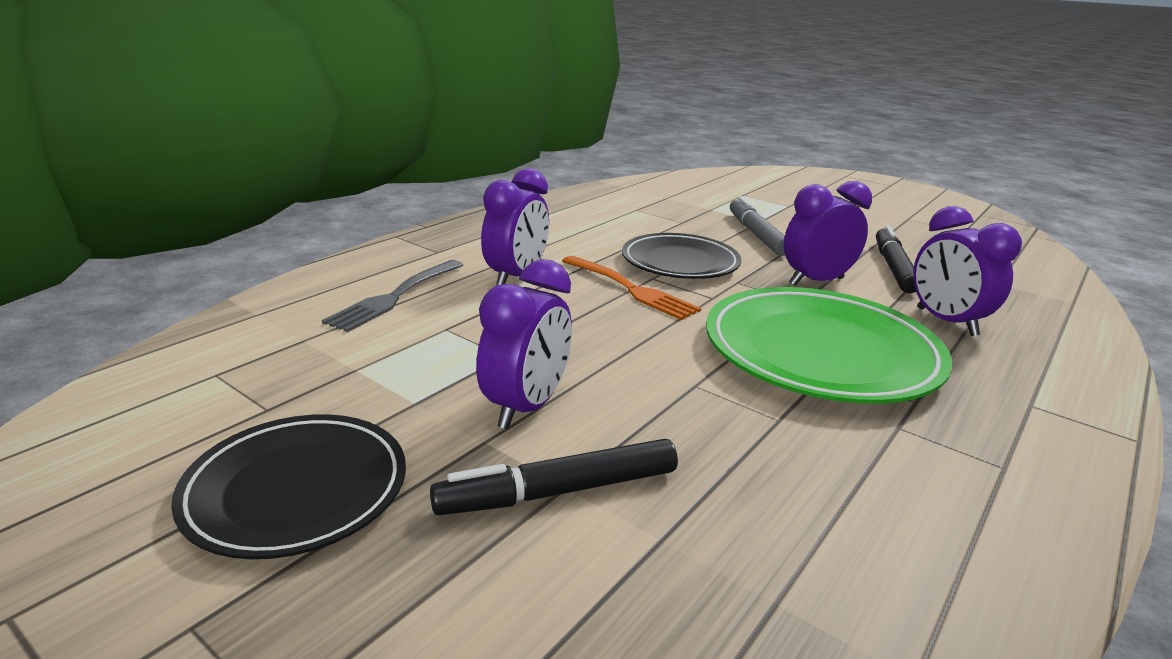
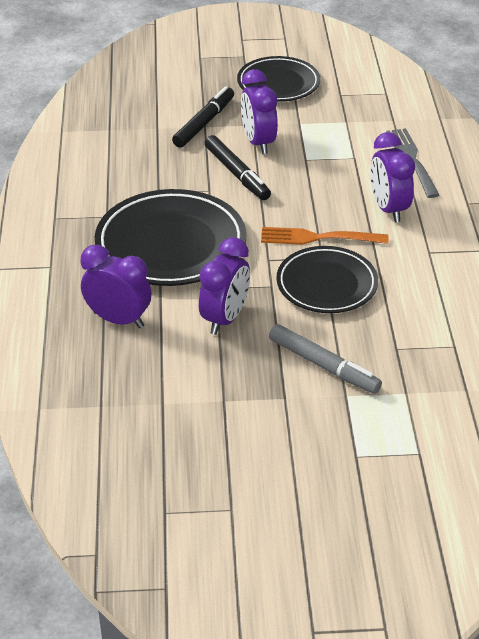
camera: 140 degrees right, 15 degrees up
(820, 353) = (171, 244): green plate -> black plate
(893, 268) = (187, 378): black marker -> black marker (237, 174)

